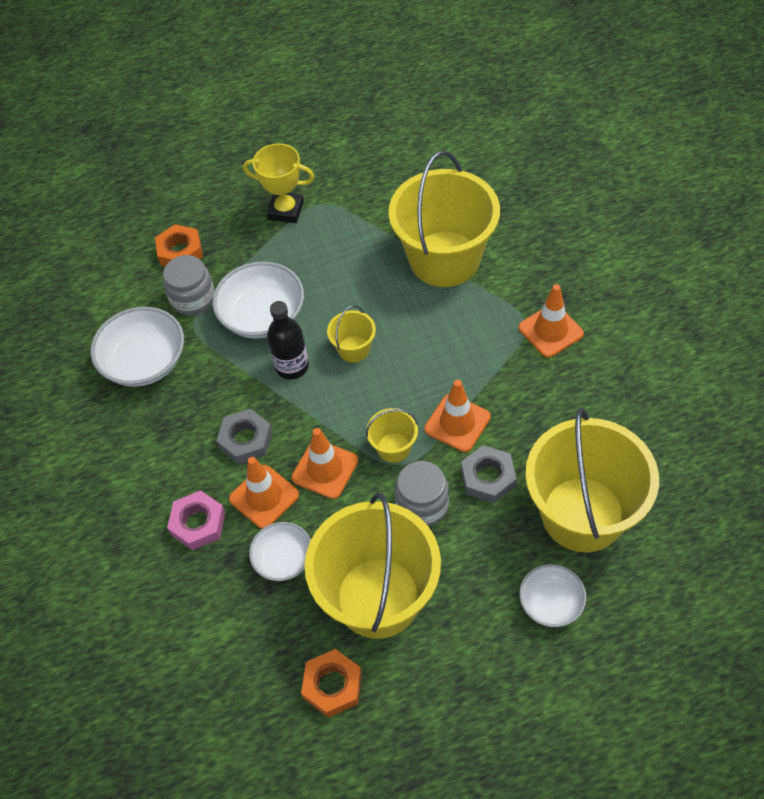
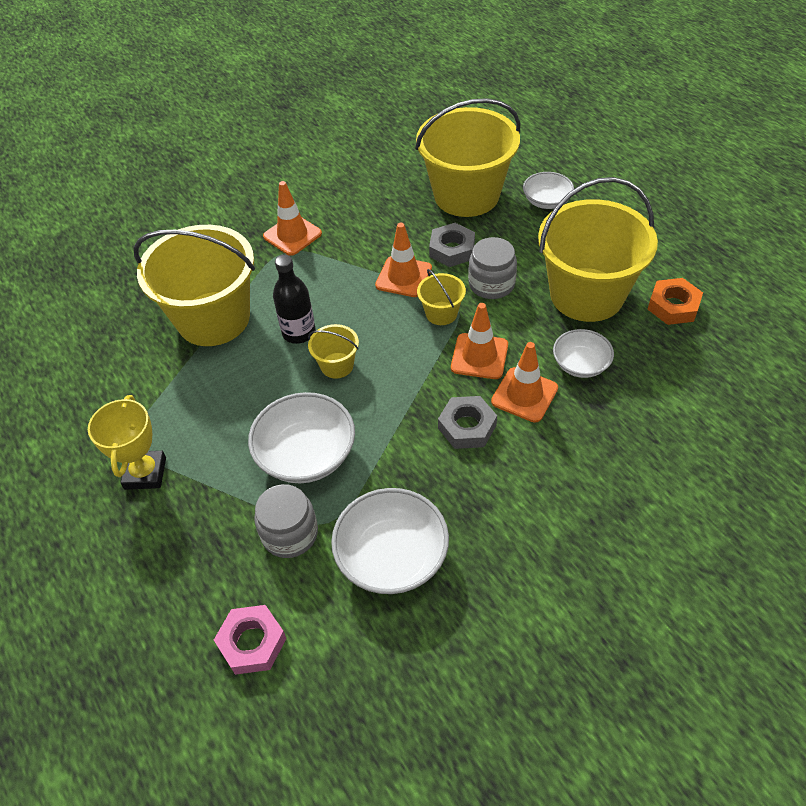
camera: 105 degrees left, 5 degrees down
(180, 251) = (216, 572): orange nut -> none
(198, 523) = (573, 440): pink nut -> pink nut (252, 643)
(292, 366) = (369, 411): black bottle -> black bottle (299, 332)

